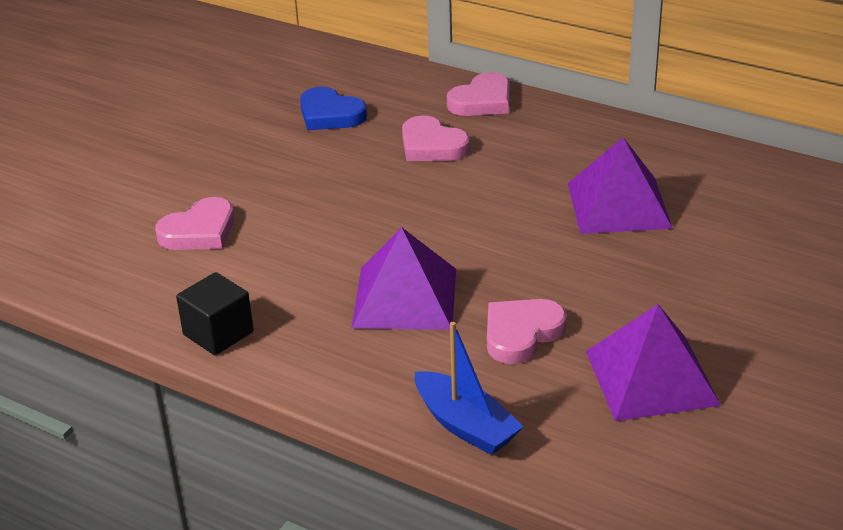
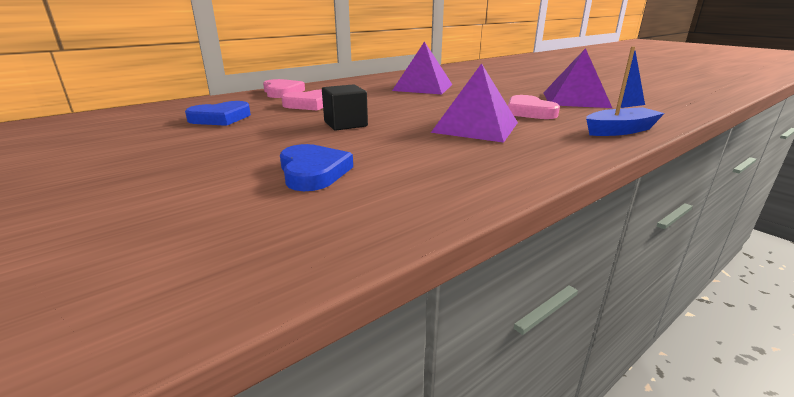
camera: 70 degrees left, 10 degrees down
(199, 231) = (313, 172): pink heart -> blue heart
(218, 333) = (487, 182): black cube -> black cube (345, 124)

